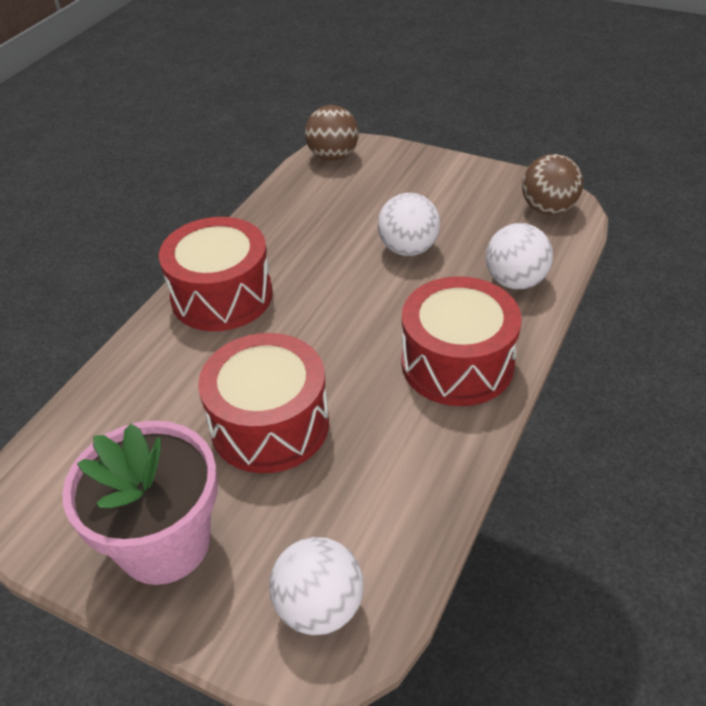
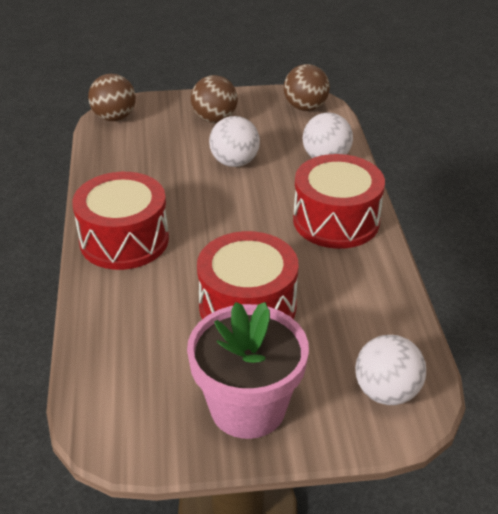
camera: 35 degrees left, 5 degrees down
(432, 191) = (214, 119): none -> brown ball

